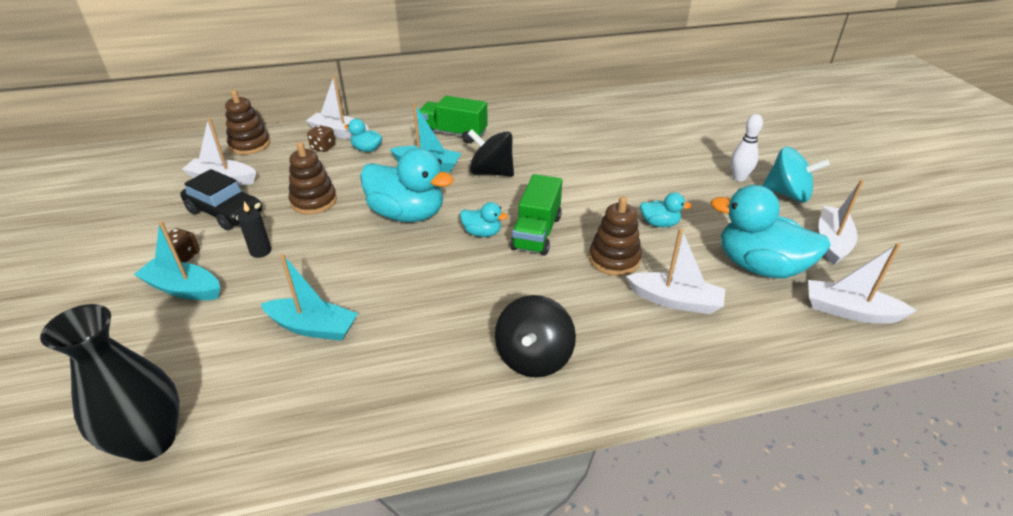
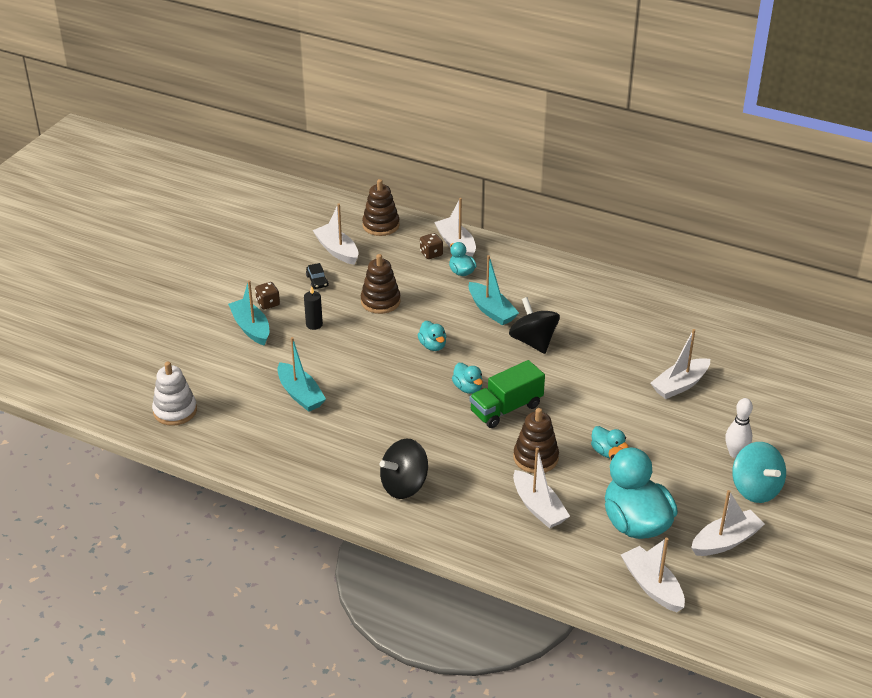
camera: 40 degrees right, 0 degrees up
(151, 441) = (175, 411): black vase -> white stacking toy
(225, 212) = (317, 281): black car -> black car, size x0.48
(407, 214) = (432, 346): turquoise duck -> turquoise duck, size x0.47
(453, 133) = (546, 289): green truck -> none
(637, 152) = (680, 385): none -> white boat

